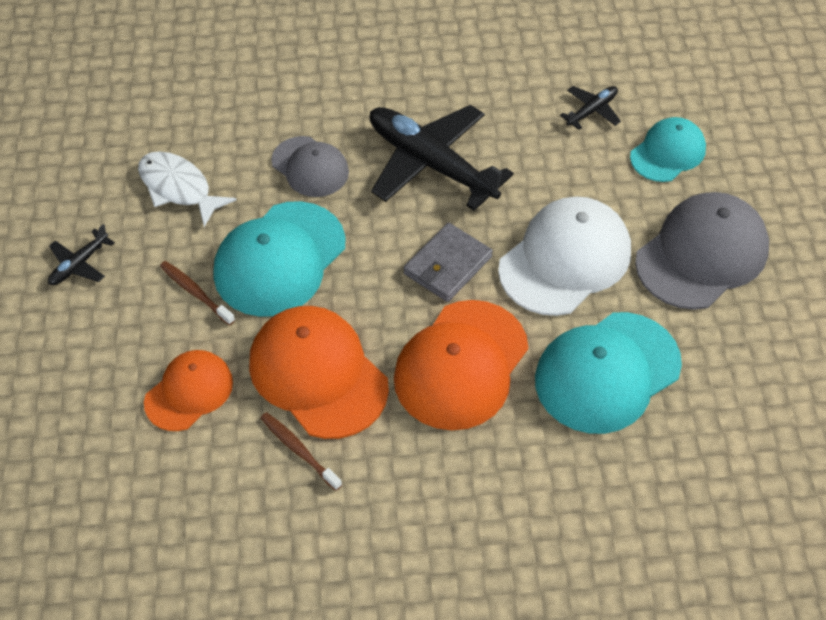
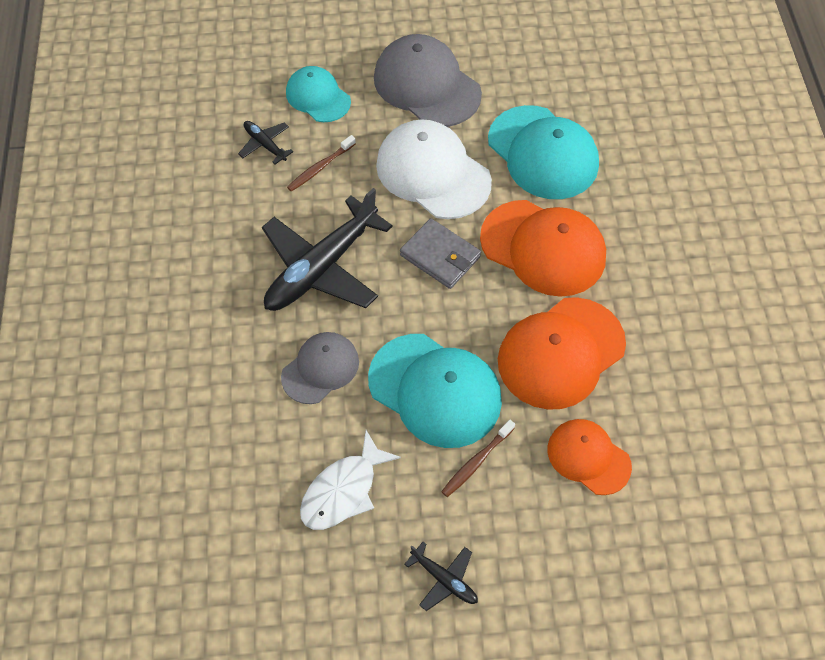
camera: 90 degrees left, 5 degrees up
(299, 450) = (637, 364): brown toothbrush -> brown toothbrush (320, 167)

